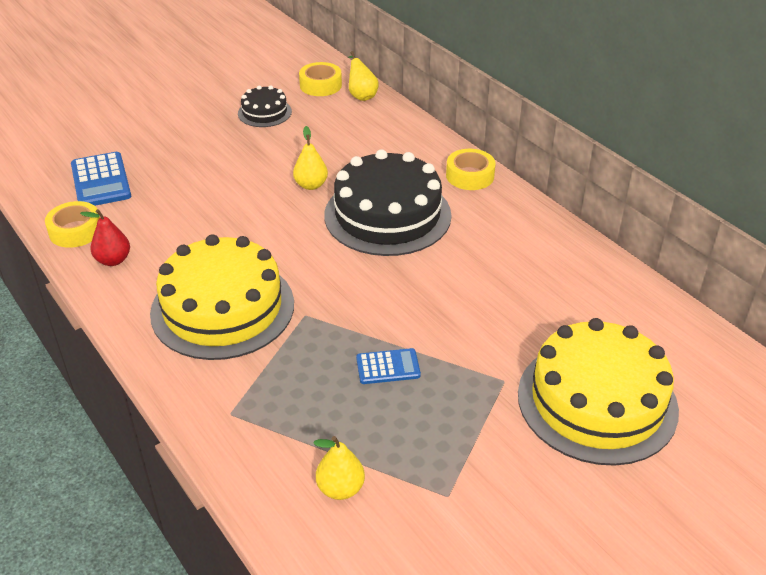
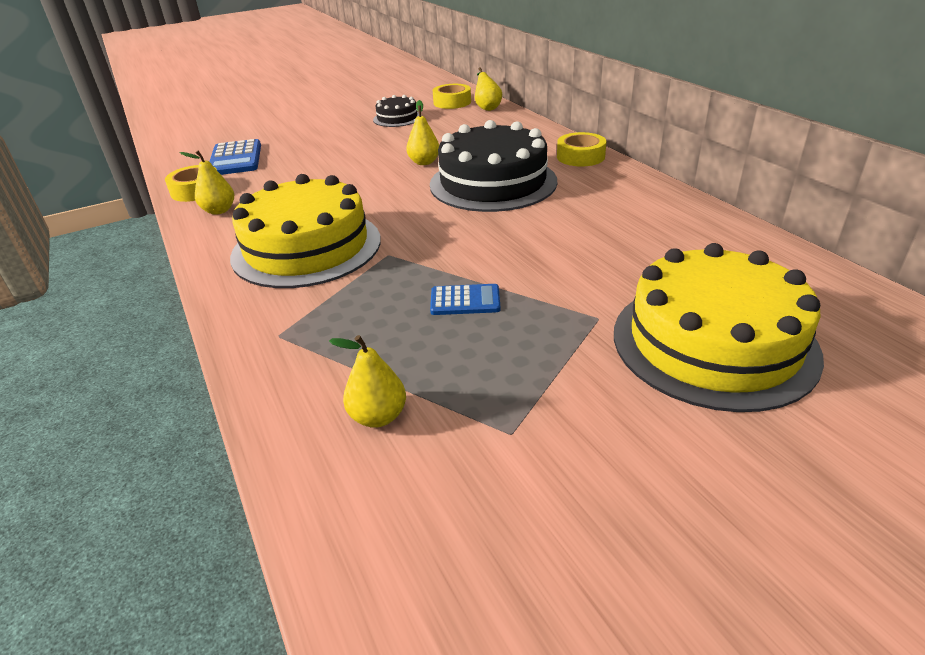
camera: 10 degrees right, 5 degrees down
(113, 260) = (219, 211): red pear -> yellow pear

